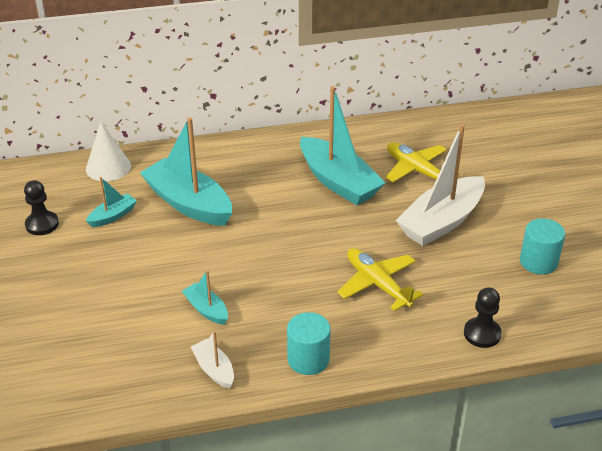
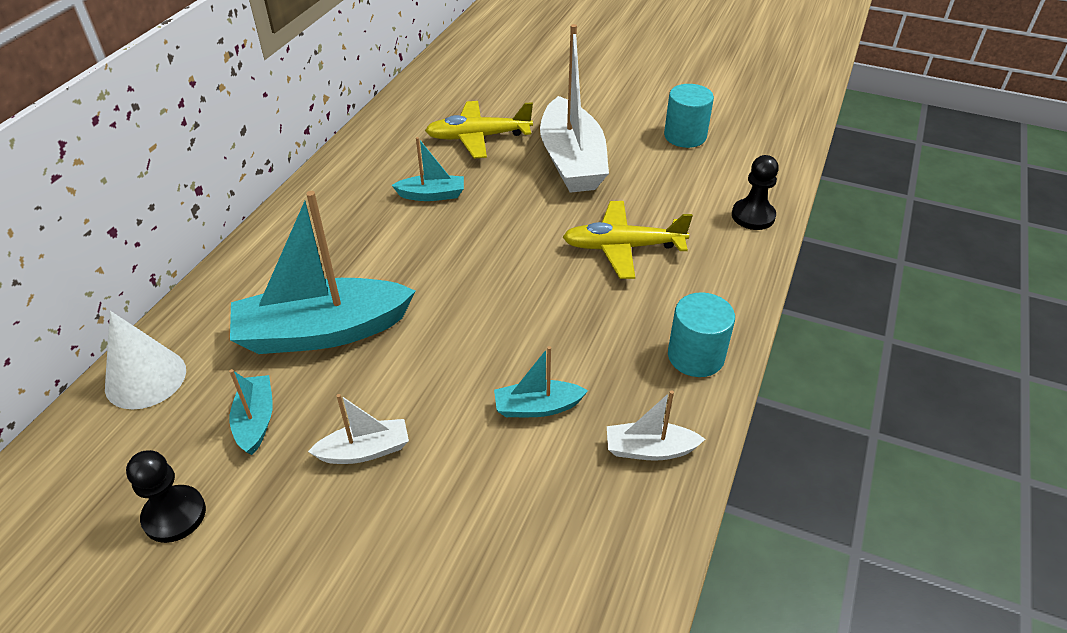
camera: 55 degrees left, 5 degrees up
(124, 262) = (365, 451): none -> white boat
(338, 182) = (432, 195): turquoise boat -> turquoise boat, size x0.48

